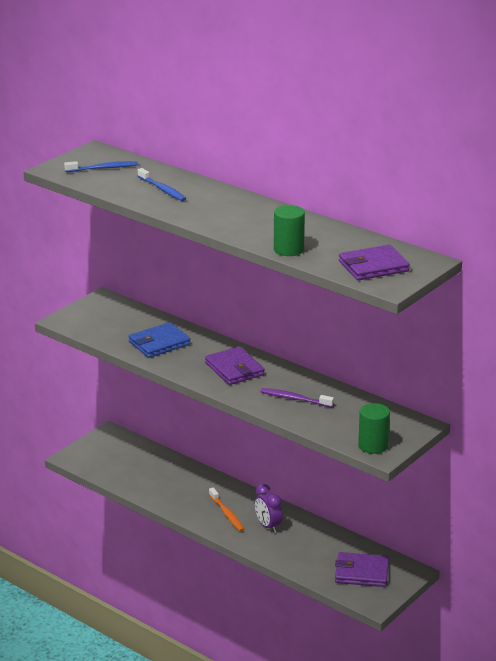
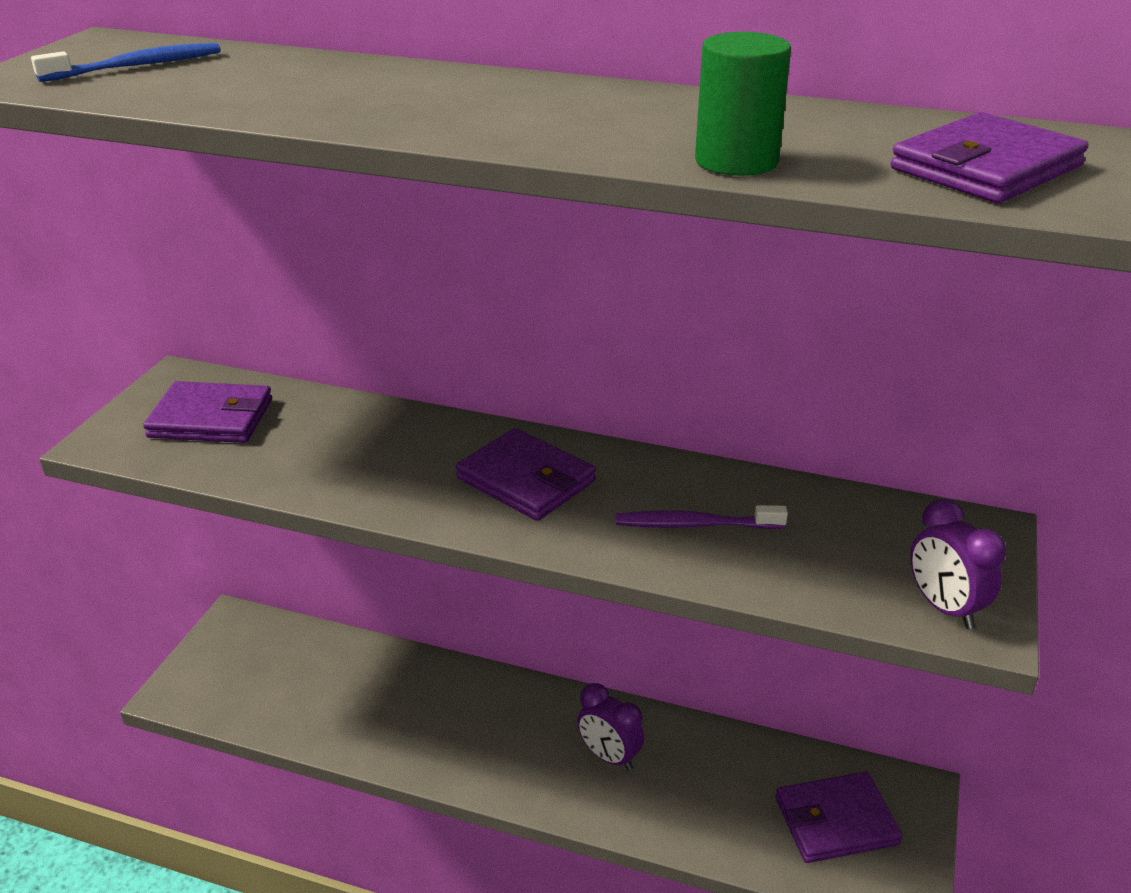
camera: 20 degrees left, 5 degrees up
(111, 319) = (211, 418): none -> purple wallet
(159, 343) = (337, 453): blue wallet -> none
(162, 189) = (308, 86): blue toothbrush -> none
(227, 514) = (521, 749): orange toothbrush -> none
(373, 446) = (944, 608): green cylinder -> purple clock

